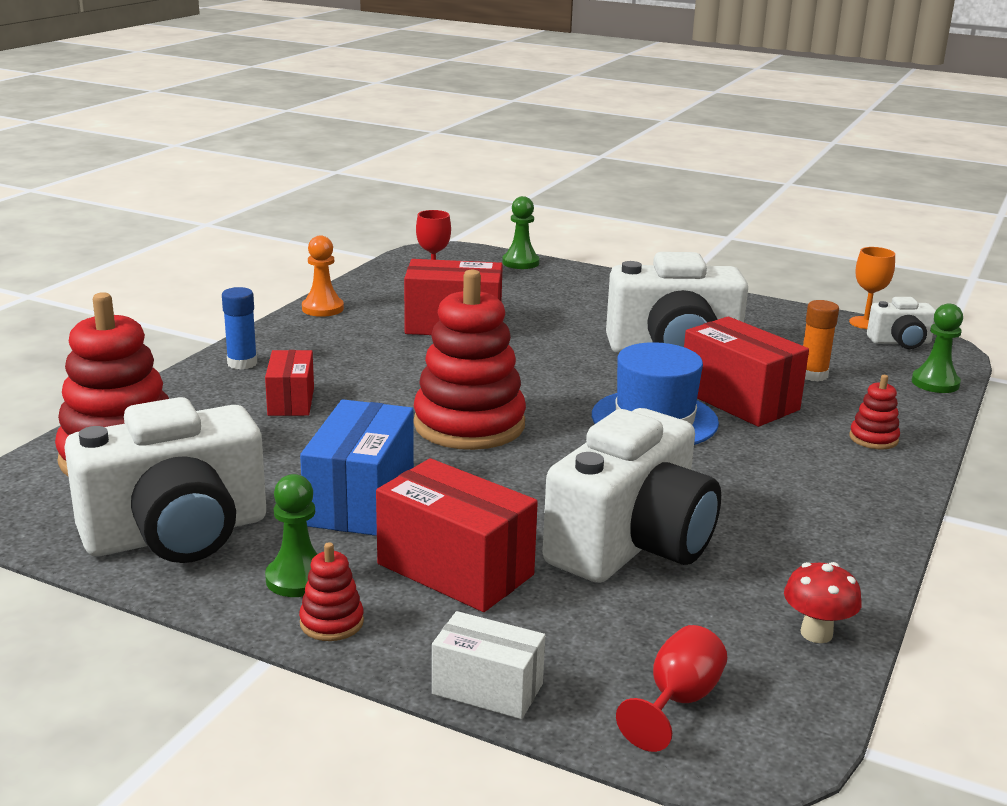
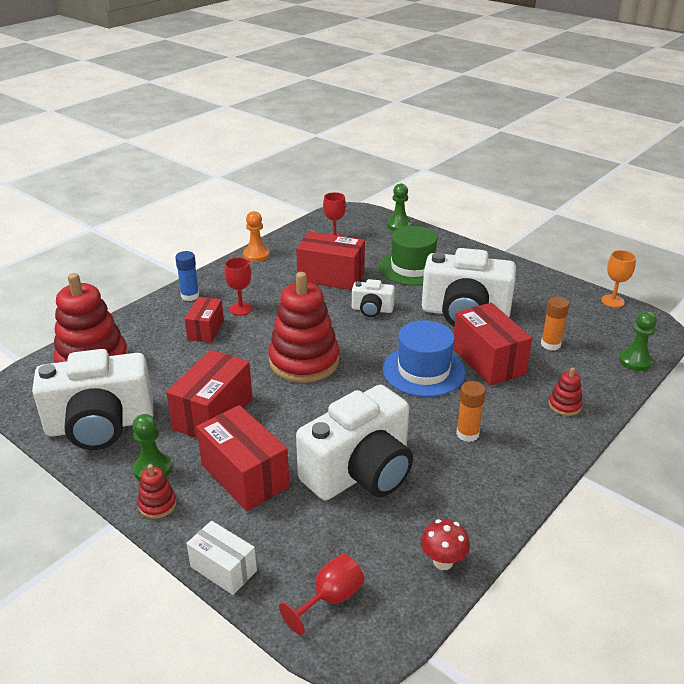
camera: 15 degrees right, 10 degrees up
(333, 372) = (241, 309): none -> red goblet
(360, 500) = (213, 413): blue box -> red box
(568, 307) = (412, 268): none -> green hat
(760, 483) = (467, 434): none -> orange glue stick
(900, 342) = (629, 321): white camera -> white camera (372, 310)

